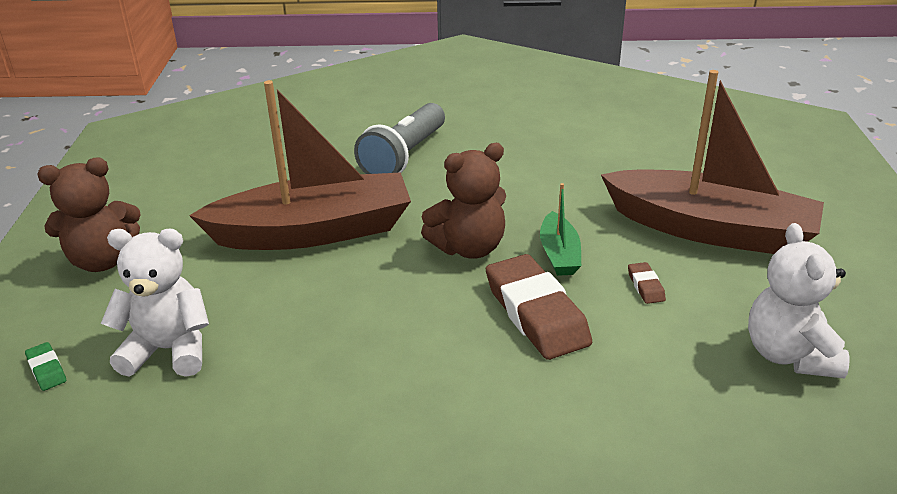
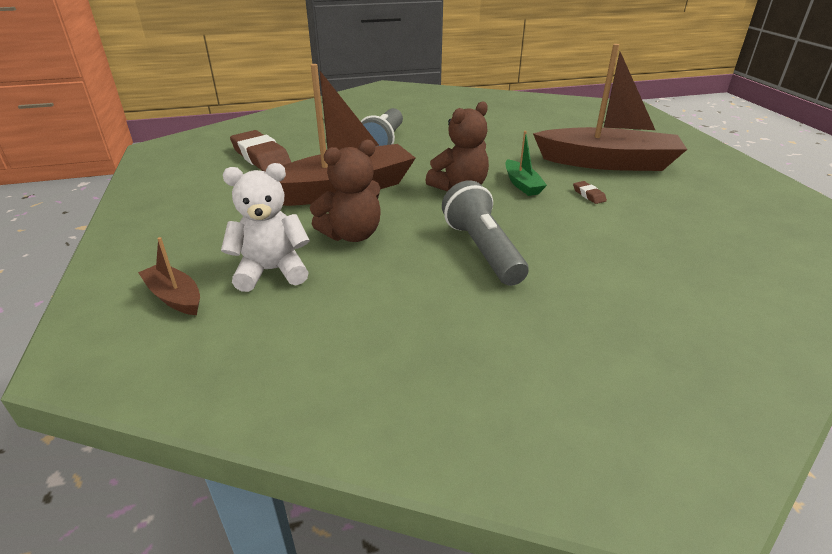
camera: 15 degrees left, 0 degrees up
(47, 370) = (175, 297): green eraser -> brown boat
(103, 260) = (186, 223): brown teddy bear -> brown teddy bear (352, 235)
(442, 359) = (482, 250): none -> grey flashlight
(536, 313) = (528, 217): brown eraser -> brown eraser (261, 156)
(789, 355) = (700, 219): white teddy bear -> none

